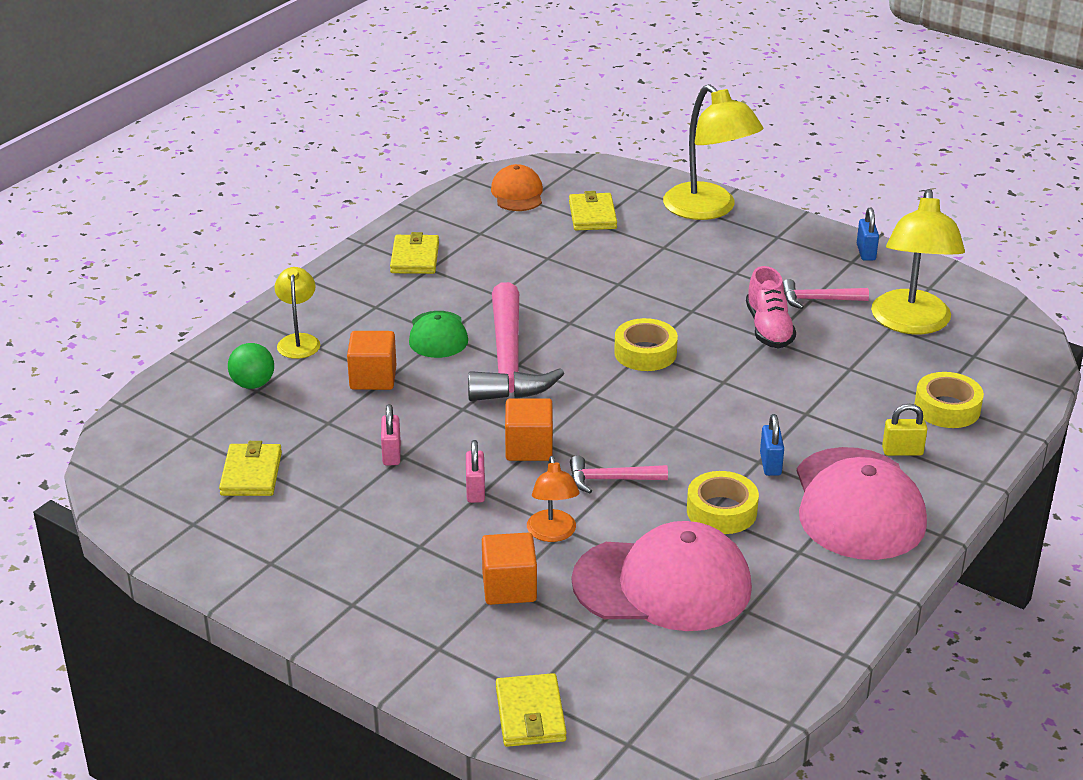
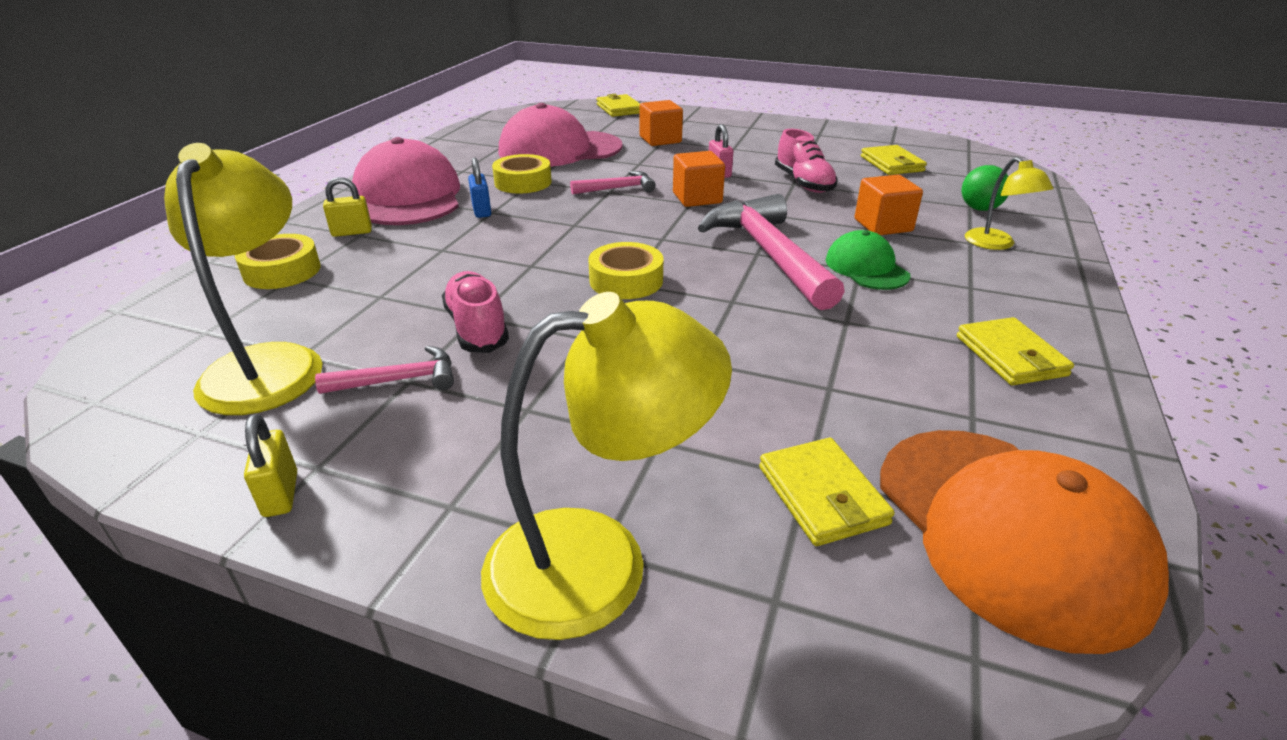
camera: 165 degrees right, 0 degrees up
(391, 454) = (803, 183): pink padlock -> pink shoe
(517, 193) = (1009, 530): orange cap -> orange cap, size x1.87
(552, 534) = (646, 161): orange lamp -> none
(708, 209) = (599, 561): yellow lamp -> yellow lamp turned 120 degrees clockwise
(866, 252) = (281, 494): blue padlock -> yellow padlock

